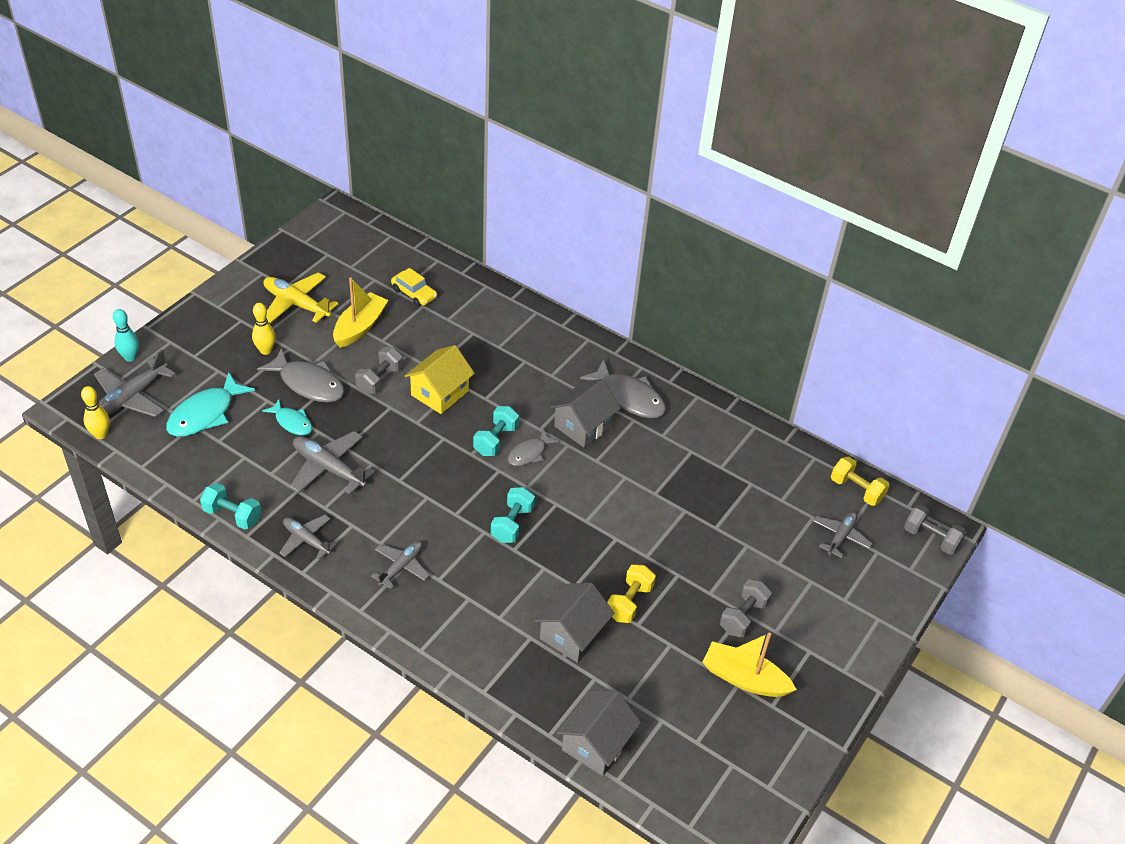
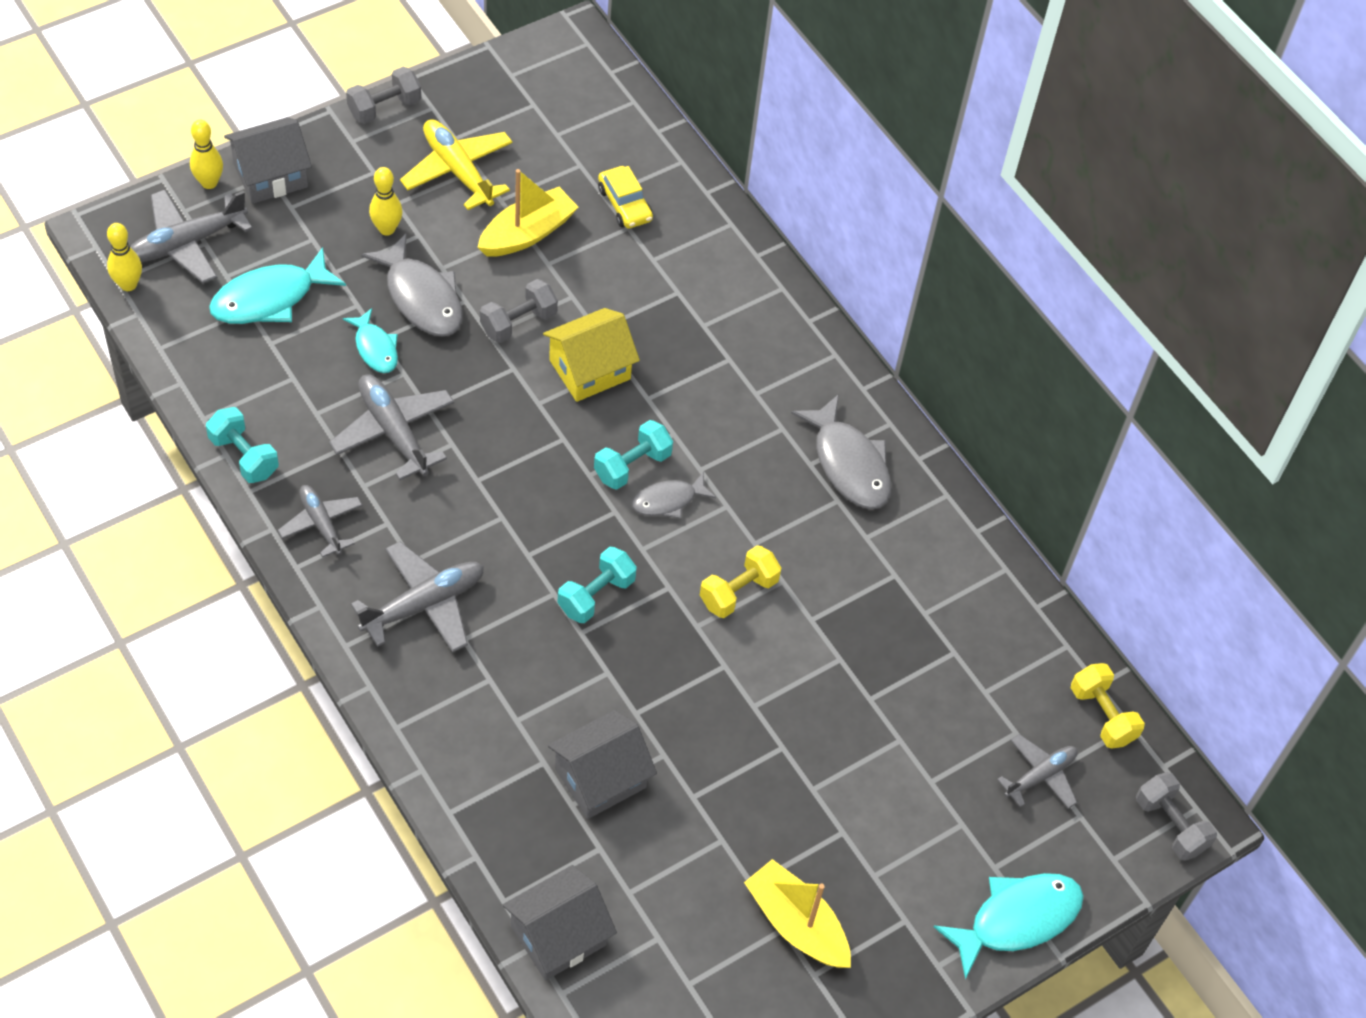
camera: 20 degrees right, 10 degrees up
(130, 357) = (209, 183): turquoise bowling pin -> yellow bowling pin
(401, 567) = (424, 604): grey plane -> grey plane, size x1.55
(583, 426) = (762, 485): grey house -> grey house (271, 175)
(629, 602) = (697, 762): yellow dumbbell -> yellow dumbbell (738, 592)
(743, 617) = (841, 839): grey dumbbell -> grey dumbbell (384, 108)
(875, 626) = (1017, 919): none -> turquoise fish

